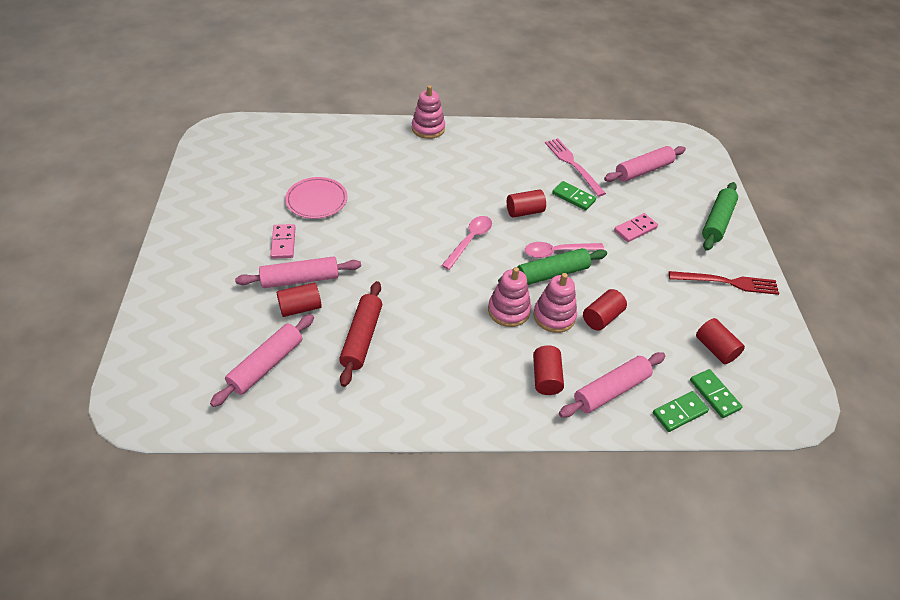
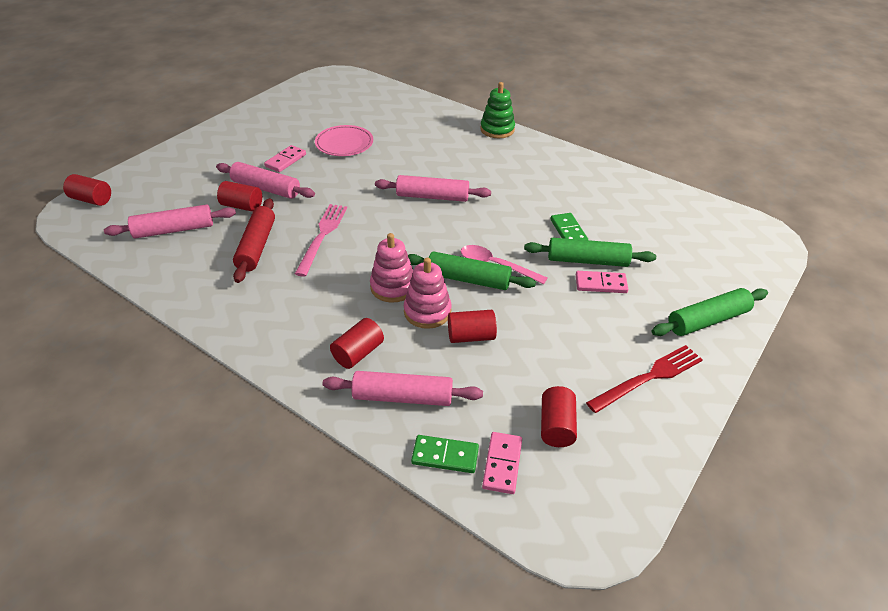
camera: 40 degrees right, 5 degrees down
(362, 338) = (256, 246): red rolling pin -> red rolling pin turned 45 degrees counterclockwise
(428, 128) = (497, 130): pink stacking toy -> green stacking toy
(470, 240) = (427, 221): pink spoon -> none
(524, 211) = (505, 222): red cylinder -> red cylinder (91, 199)
(573, 165) = (602, 206): pink fork -> pink fork (322, 236)
(609, 215) = (587, 261): none -> green rolling pin
(643, 170) = (674, 241): pink rolling pin -> pink rolling pin (432, 197)
(714, 395) = (502, 464): green domino -> pink domino
(727, 282) = (648, 378): red fork -> red fork turned 75 degrees counterclockwise

